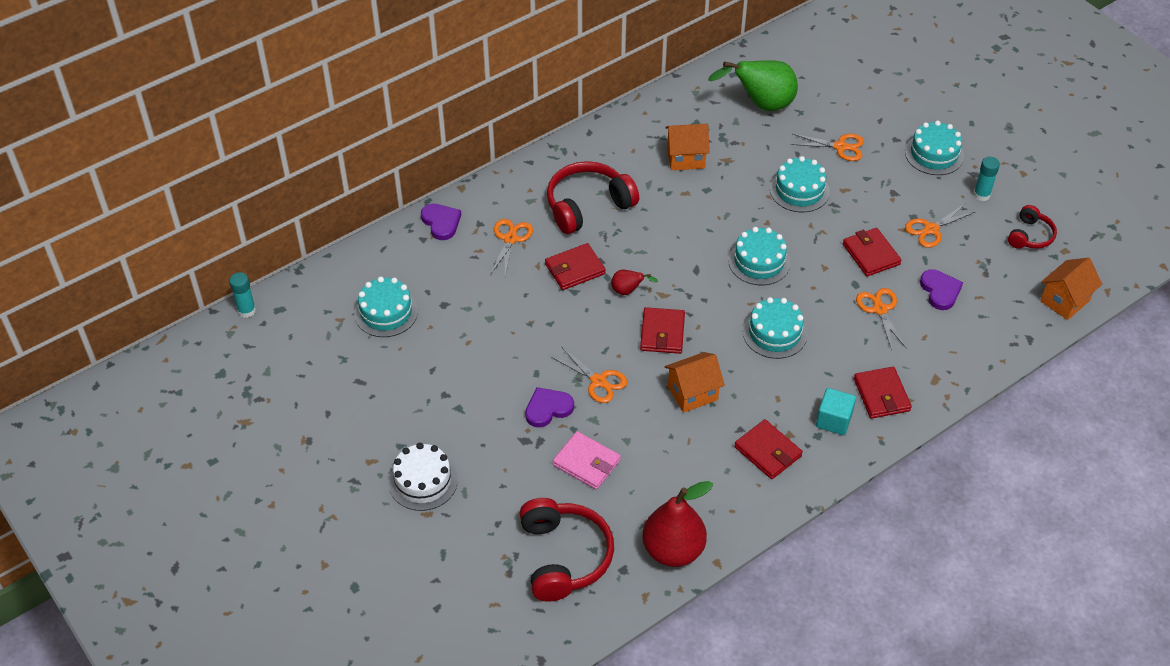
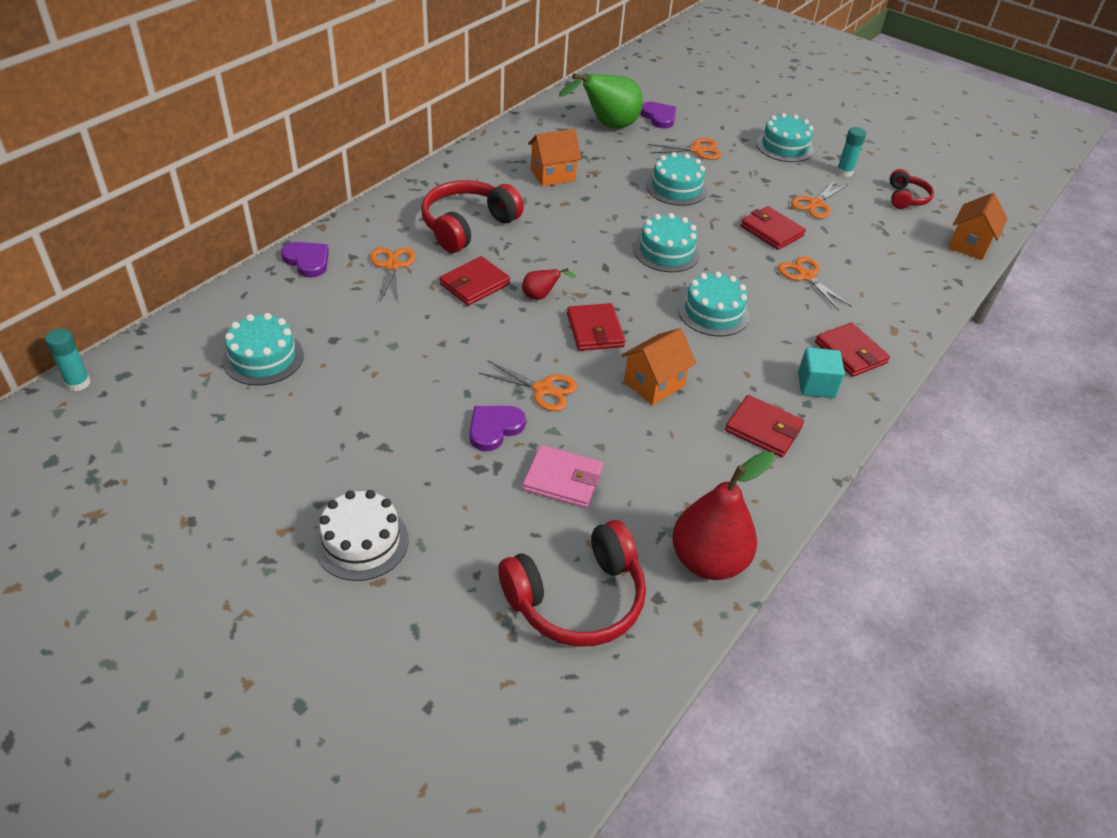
camera: 20 degrees left, 5 degrees down
(564, 556) = (577, 598): red headphones -> red headphones turned 90 degrees clockwise
(940, 291) = (853, 252): purple heart -> purple heart (659, 117)

